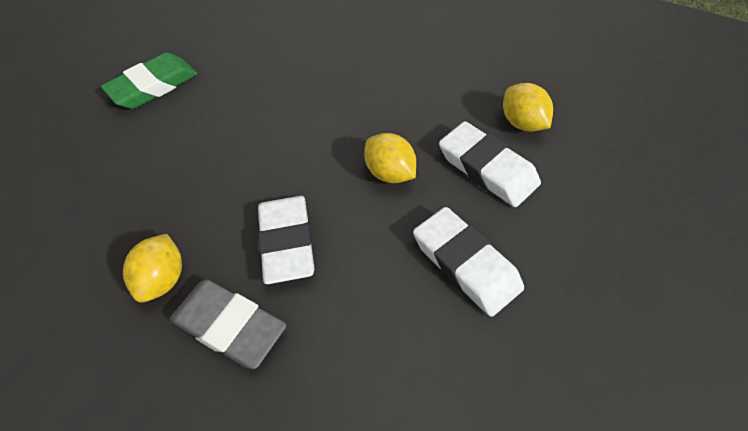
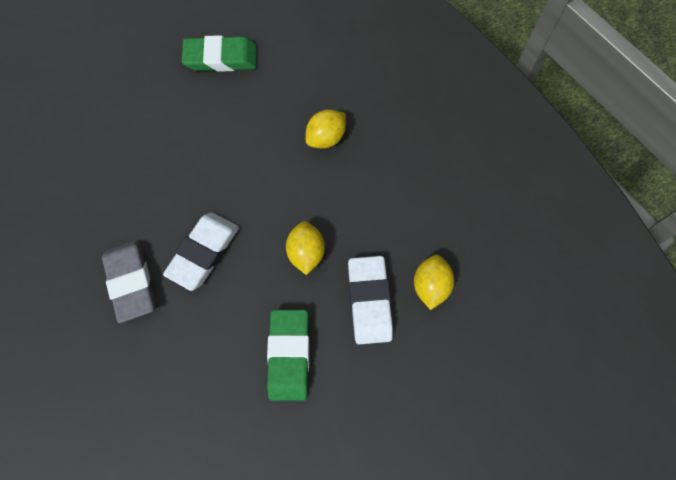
camera: 35 degrees right, 15 degrees up
(163, 279) = (120, 221): yellow lemon -> yellow lemon (326, 138)
(466, 264) = (289, 355): white eraser -> green eraser

